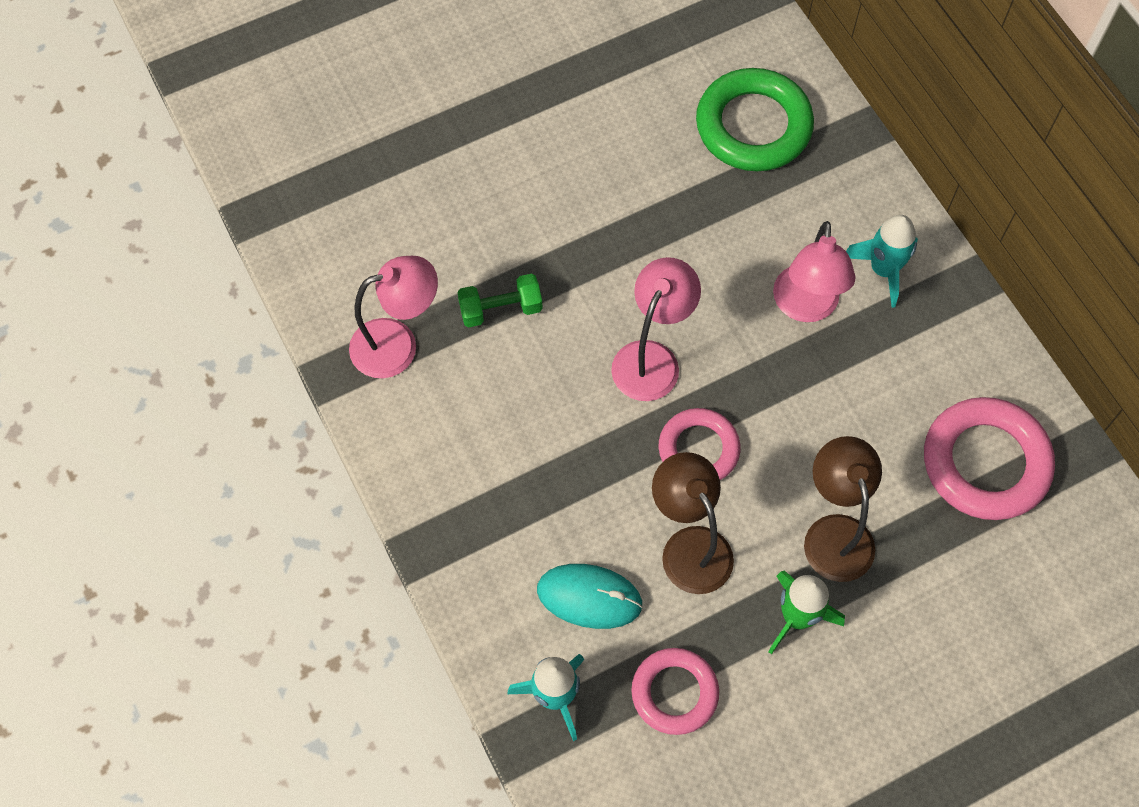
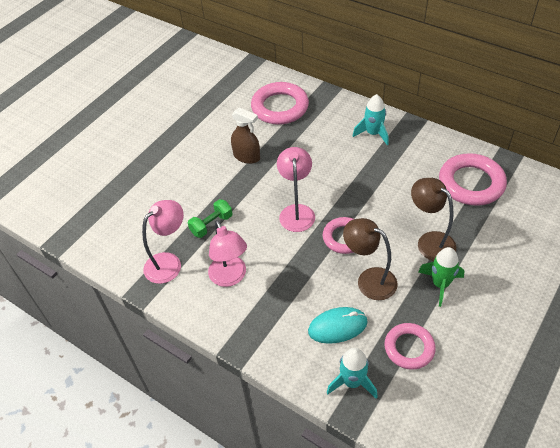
camera: 25 degrees left, 15 degrees down
(634, 203) = (247, 157): none -> brown spray bottle
(753, 126) = (280, 107): green ring -> pink ring
(805, 307) = (350, 161): pink lamp -> pink lamp (230, 277)

